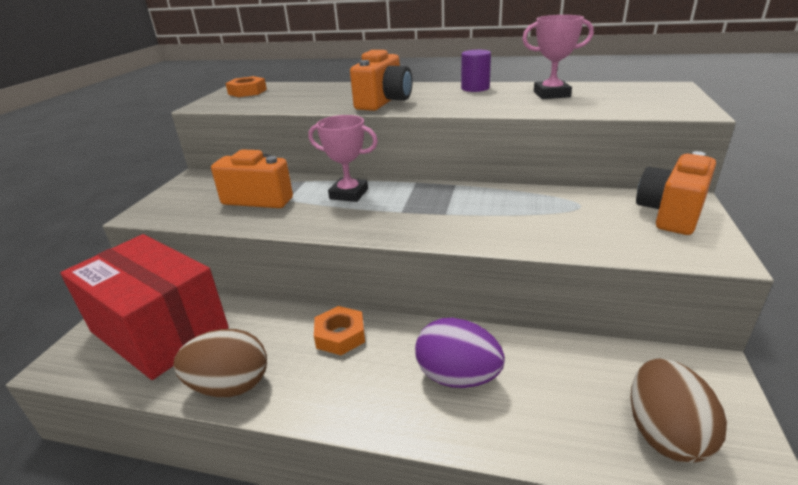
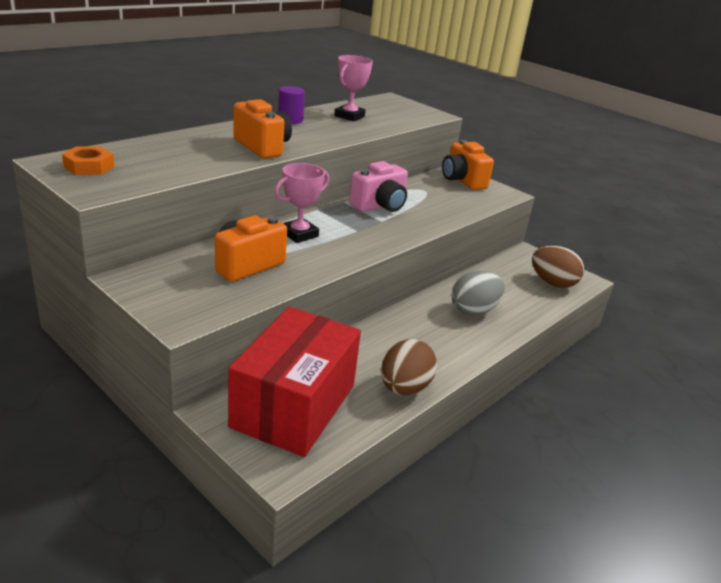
camera: 65 degrees left, 0 degrees up
(159, 330) = (294, 406): red box -> red box turned 45 degrees counterclockwise
(340, 335) = (396, 331): orange nut -> none
(457, 377) = (474, 310): purple egg -> grey egg
(481, 200) = (380, 206): none -> pink camera

